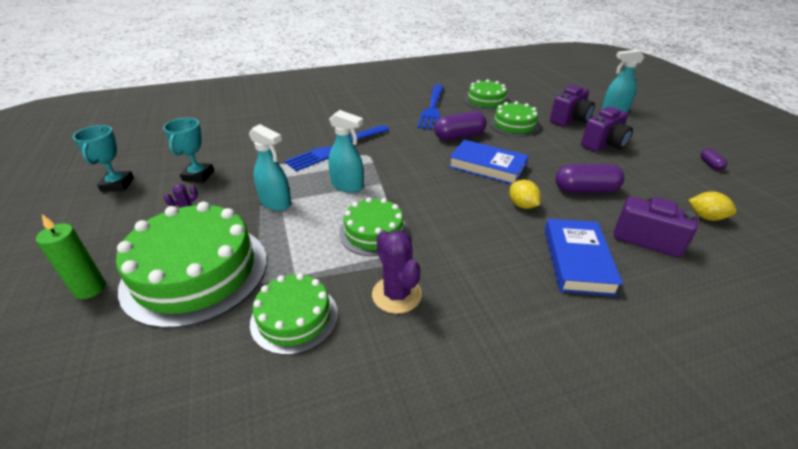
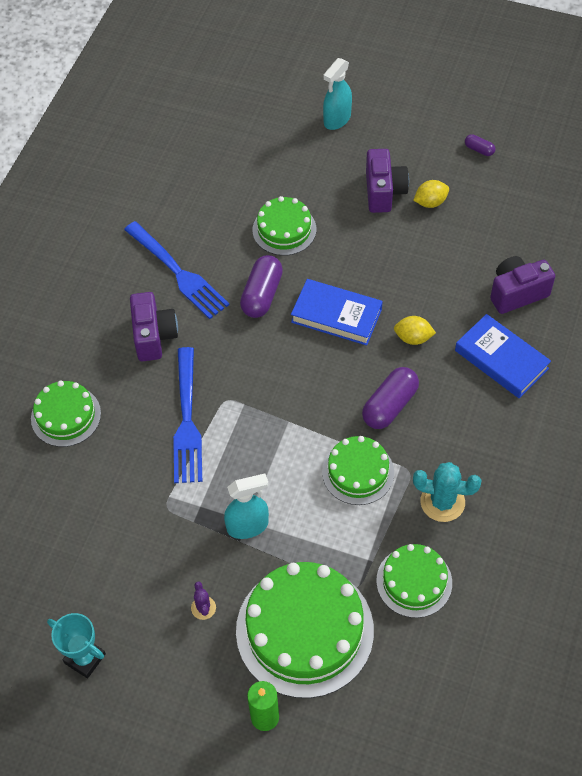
camera: 50 degrees left, 20 degrees up
(198, 175) = (132, 575): turquoise trophy -> none
(347, 186) = (269, 451): turquoise spray bottle -> none
(396, 294) = (442, 502): purple cactus -> turquoise cactus
(486, 101) = (208, 208): green cake -> green cake (66, 416)
(487, 166) = (336, 316): blue book -> blue book turned 45 degrees clockwise
(569, 119) = (318, 174): purple camera -> purple camera (154, 336)
(585, 190) = (432, 274): purple capsule -> purple capsule (389, 405)
(705, 217) = (528, 231): yellow lemon -> yellow lemon (430, 202)

